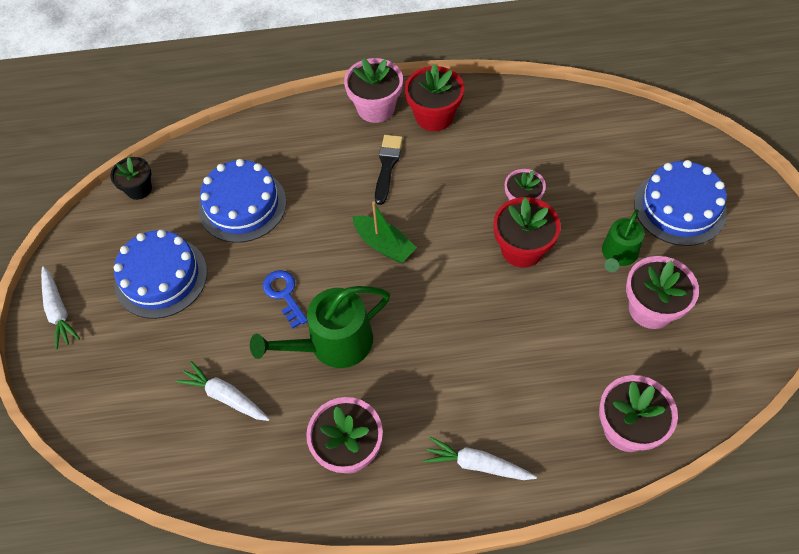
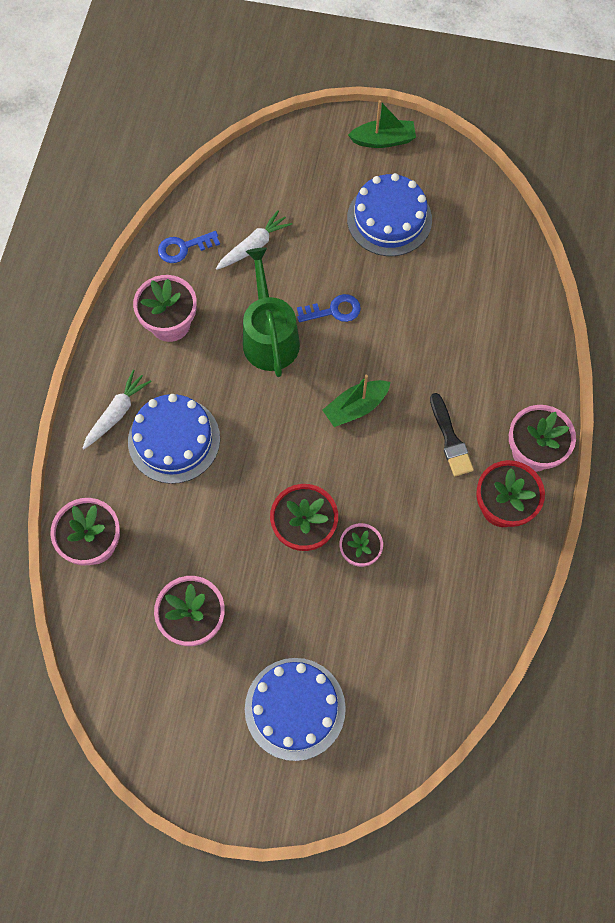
camera: 105 degrees right, 10 degrees up
(58, 311) = (383, 140): white carrot -> green boat
(139, 189) = (497, 216): black flower pot -> none
(242, 205) = (446, 298): blue cake -> blue cake (174, 440)
(246, 472) = (183, 248): none -> blue key
(387, 166) = (450, 439): black brush -> black brush turned 45 degrees clockwise
(618, 254) = (264, 618): green watering can -> none

